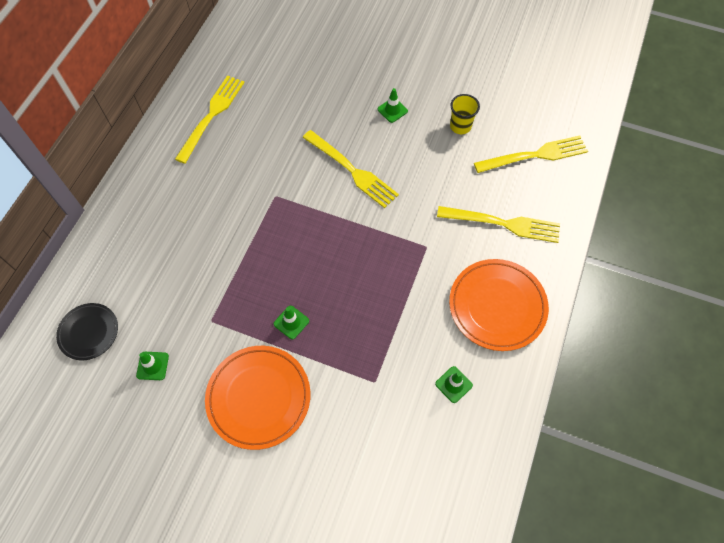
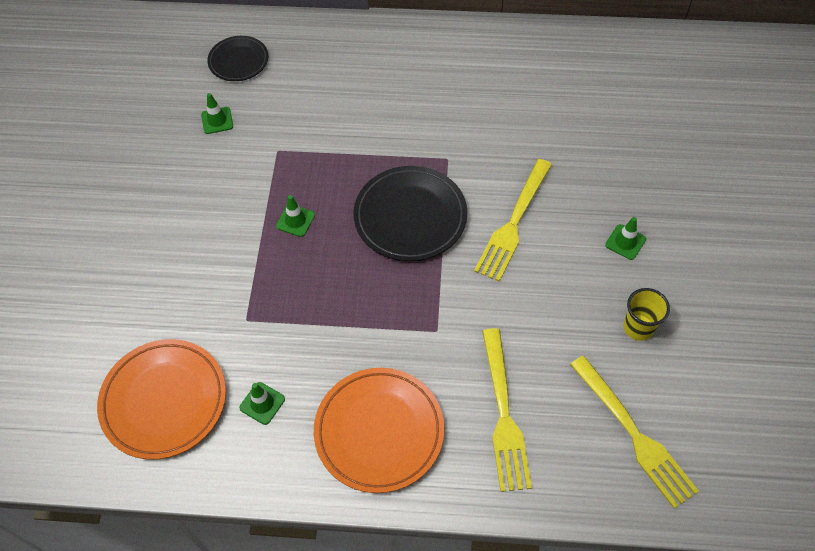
camera: 75 degrees right, 5 degrees down
(212, 115) = (529, 68): yellow fork -> none
(259, 398) = (204, 217): orange plate -> orange plate (164, 401)
(320, 236) = (410, 217): none -> black plate

